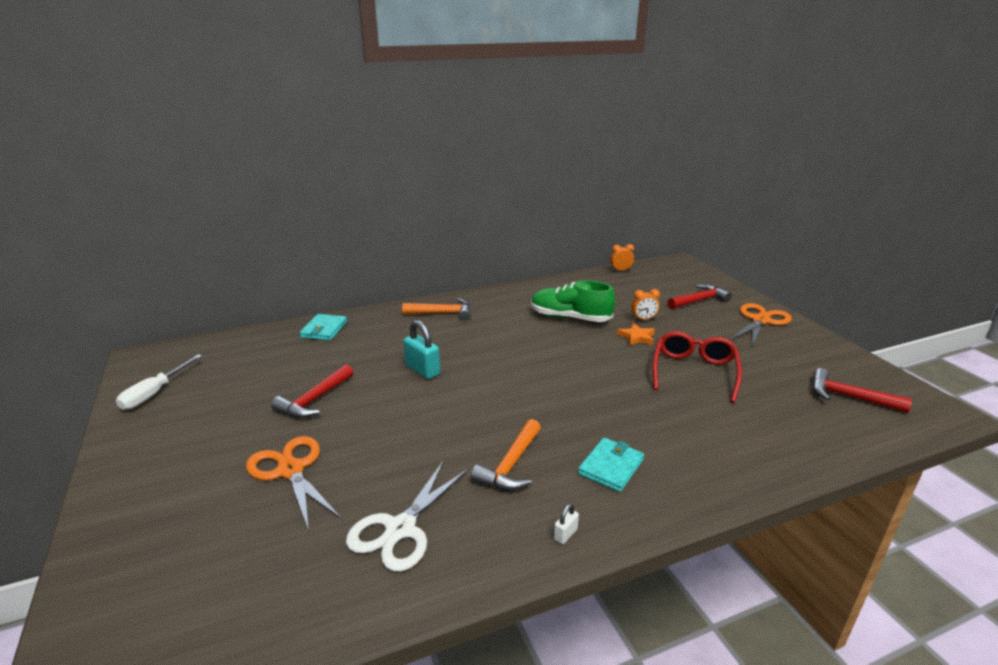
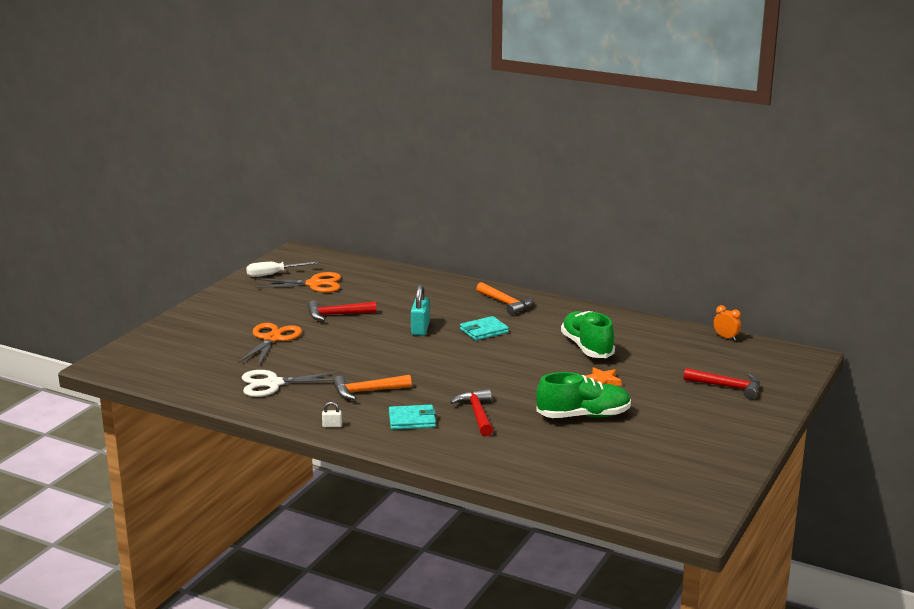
camera: 50 degrees right, 5 degrees down
(324, 329) = (413, 280): turquoise wallet -> turquoise wallet (484, 331)
(643, 319) = (640, 375): orange clock -> none
(694, 372) = (583, 416): red glasses -> green shoe
(760, 320) = (736, 422): orange scissors -> orange scissors (314, 284)
(848, 397) = (651, 482): red hammer -> red hammer (477, 414)

